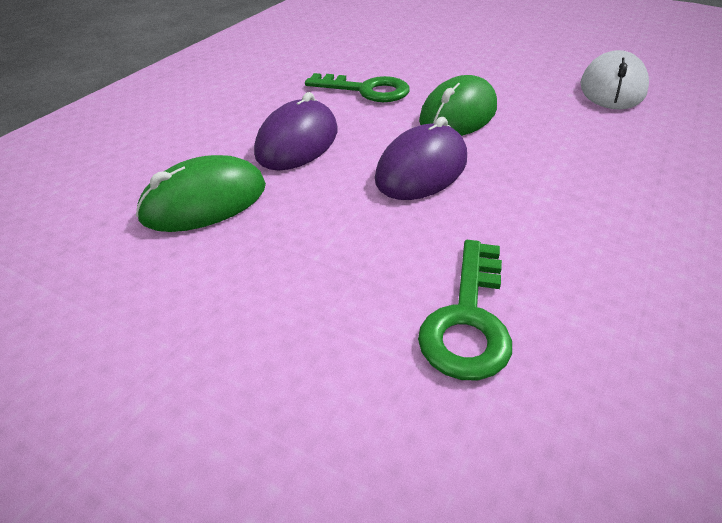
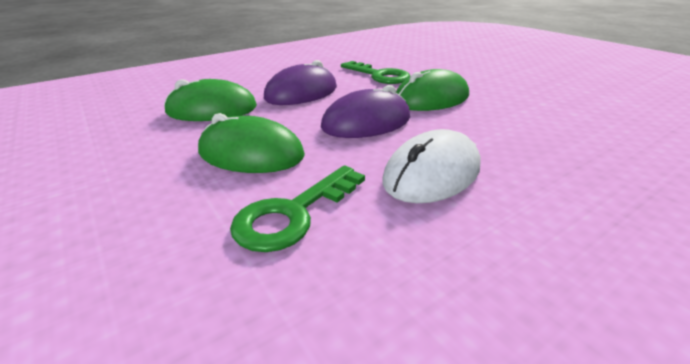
camera: 25 degrees right, 10 degrees down
(335, 256) = (251, 154): none -> green mouse
(612, 88) = (588, 106): white mouse -> white mouse (432, 174)

